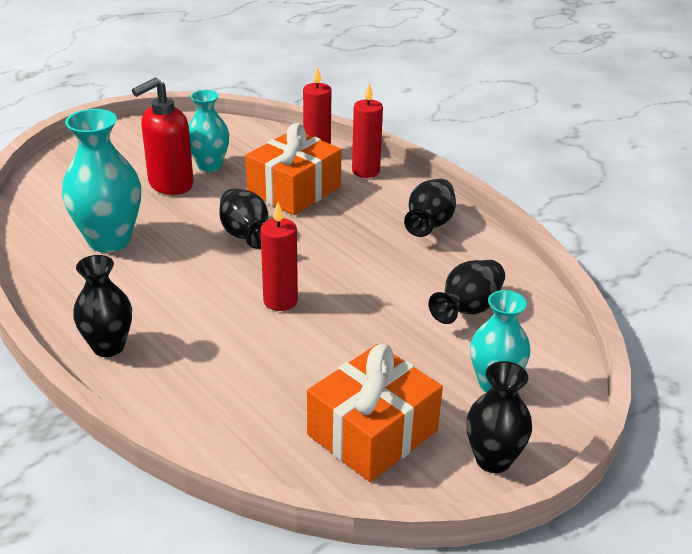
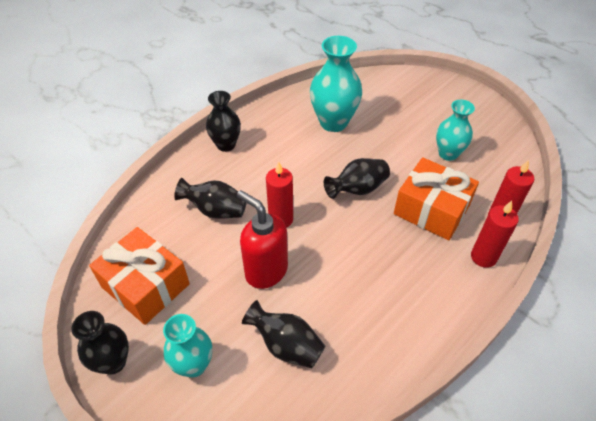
camera: 85 degrees right, 15 degrees up
(170, 184) = (412, 137): red soap dispenser -> red soap dispenser (266, 271)
(429, 224) = (409, 312): black vase -> black vase (215, 210)

